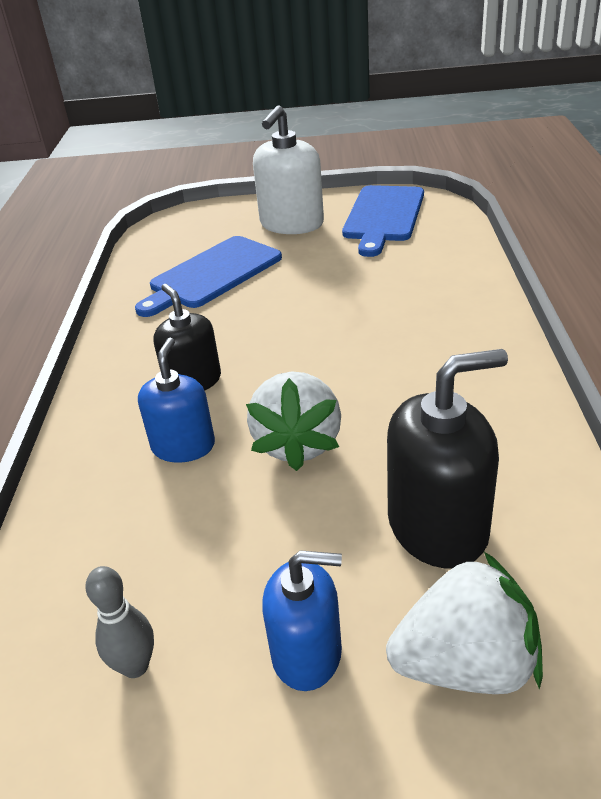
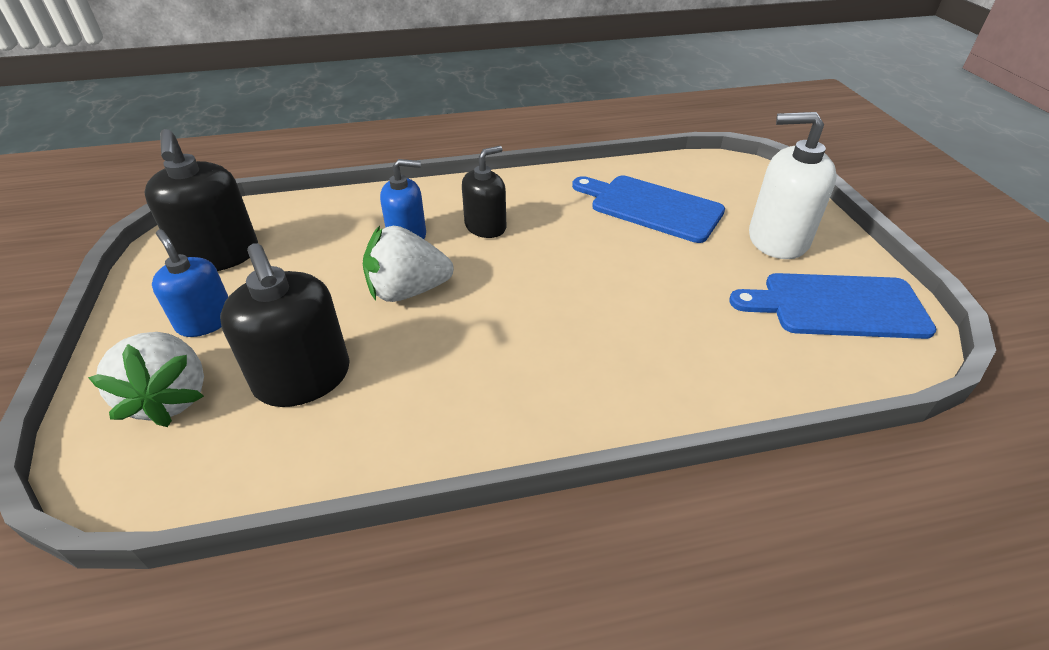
camera: 75 degrees right, 5 degrees up
(135, 666) = (219, 255): grey bowling pin -> black soap dispenser
(307, 653) = (205, 321): blue soap dispenser -> blue soap dispenser turned 150 degrees clockwise

